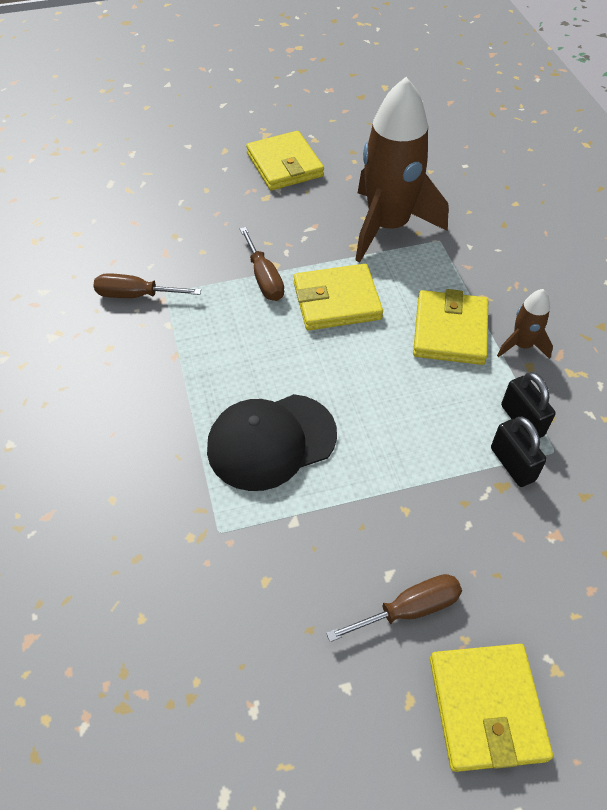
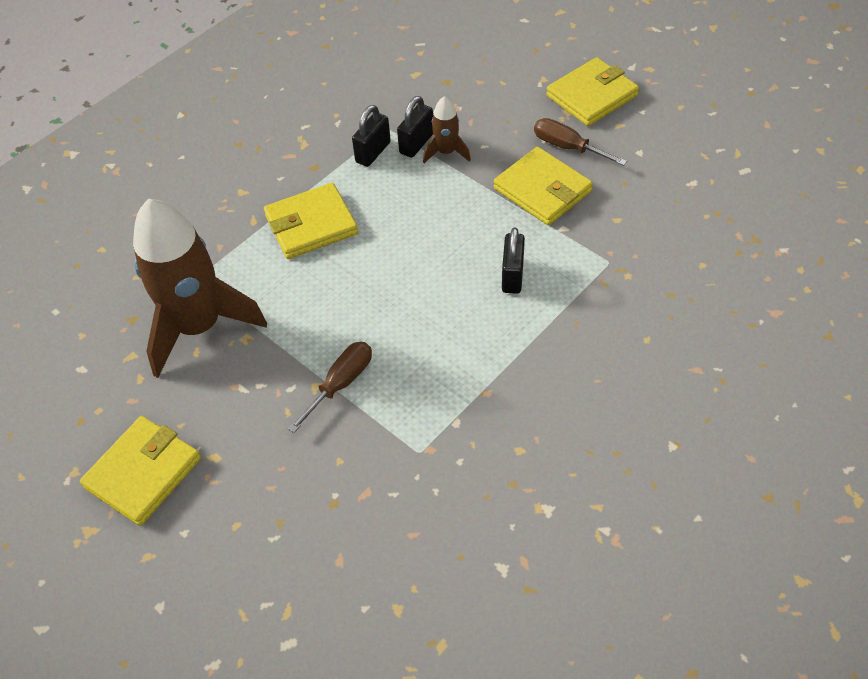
camera: 120 degrees left, 0 degrees up
(136, 295) = (442, 475): brown screwdriver -> none
(271, 441) = (512, 275): black cap -> black padlock
(336, 301) = (330, 313): yellow wallet -> yellow wallet (542, 190)
(522, 345) = (295, 178): brown rocket -> brown rocket (446, 152)

